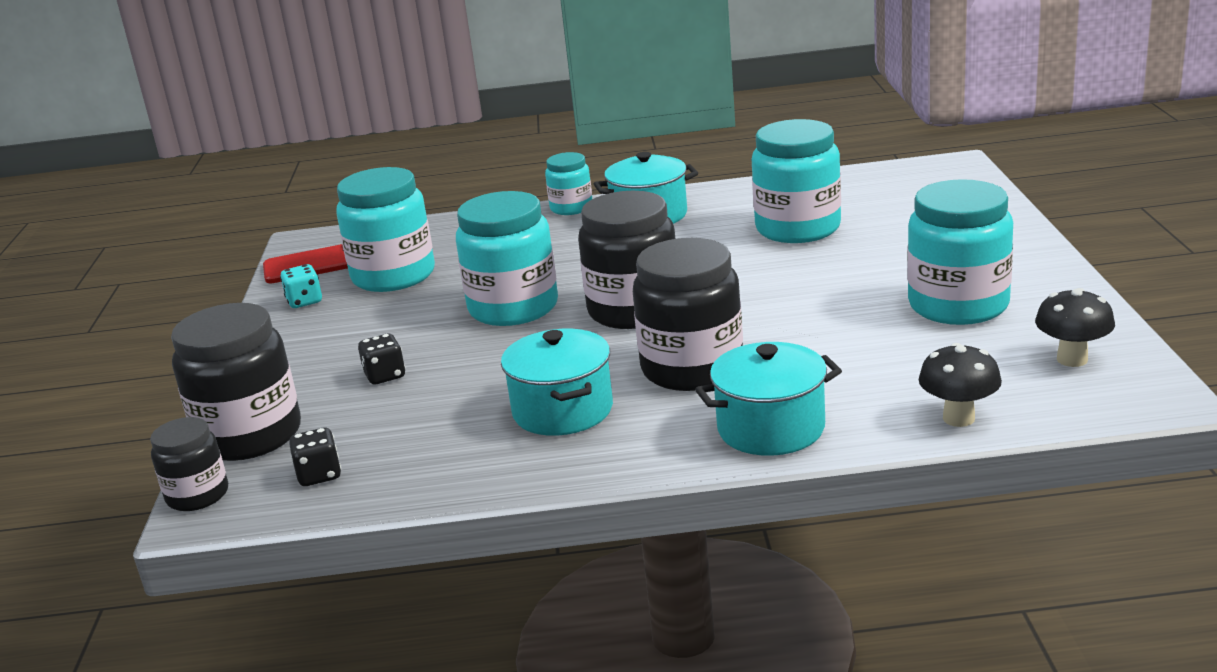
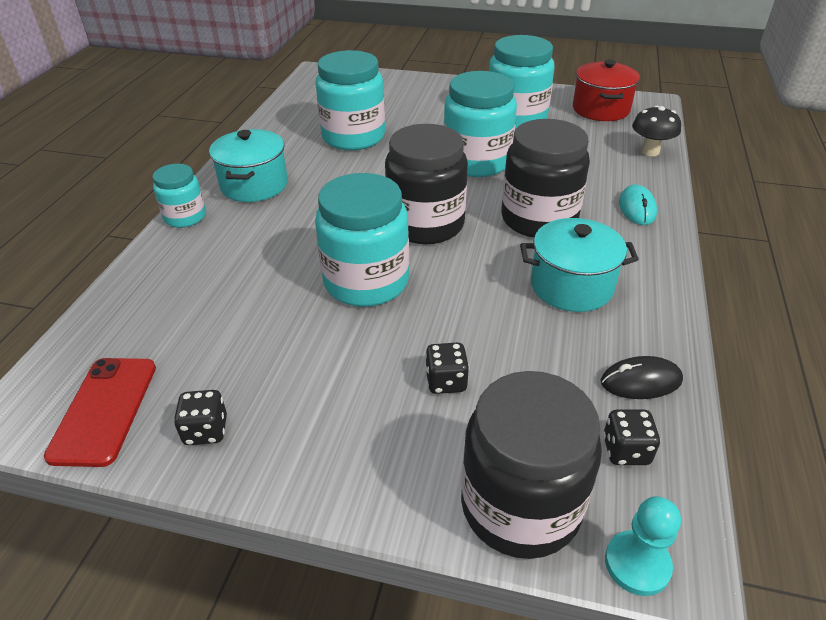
camera: 75 degrees left, 15 degrees up
(198, 495) = (637, 564): black jar -> turquoise pawn
(304, 301) = (206, 430): turquoise dice -> black dice
(393, 276) = (213, 349): turquoise jar -> turquoise jar (477, 162)
(416, 472) = (641, 381): none -> black mouse
(771, 428) = (637, 208): turquoise pot -> turquoise mouse
(1072, 359) = (600, 109): black mushroom -> red pot

